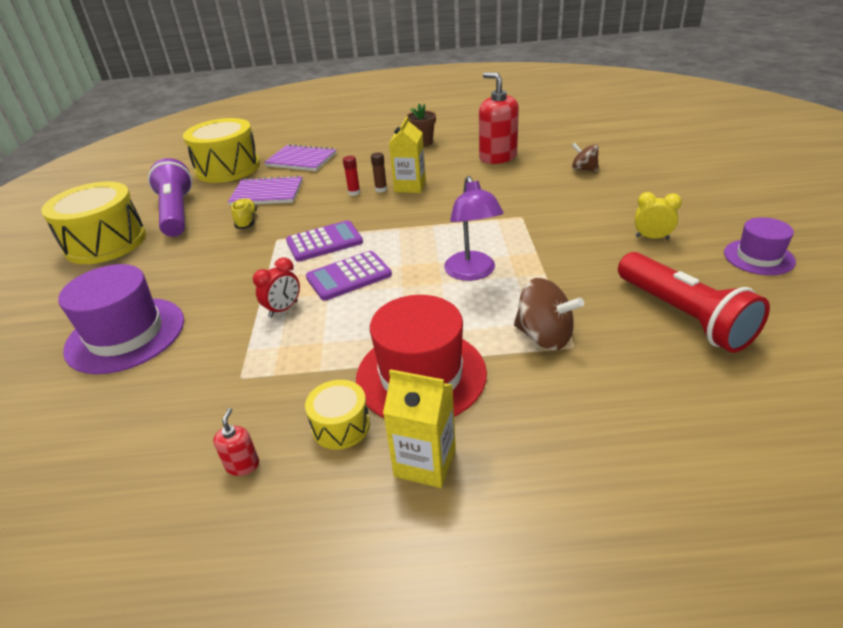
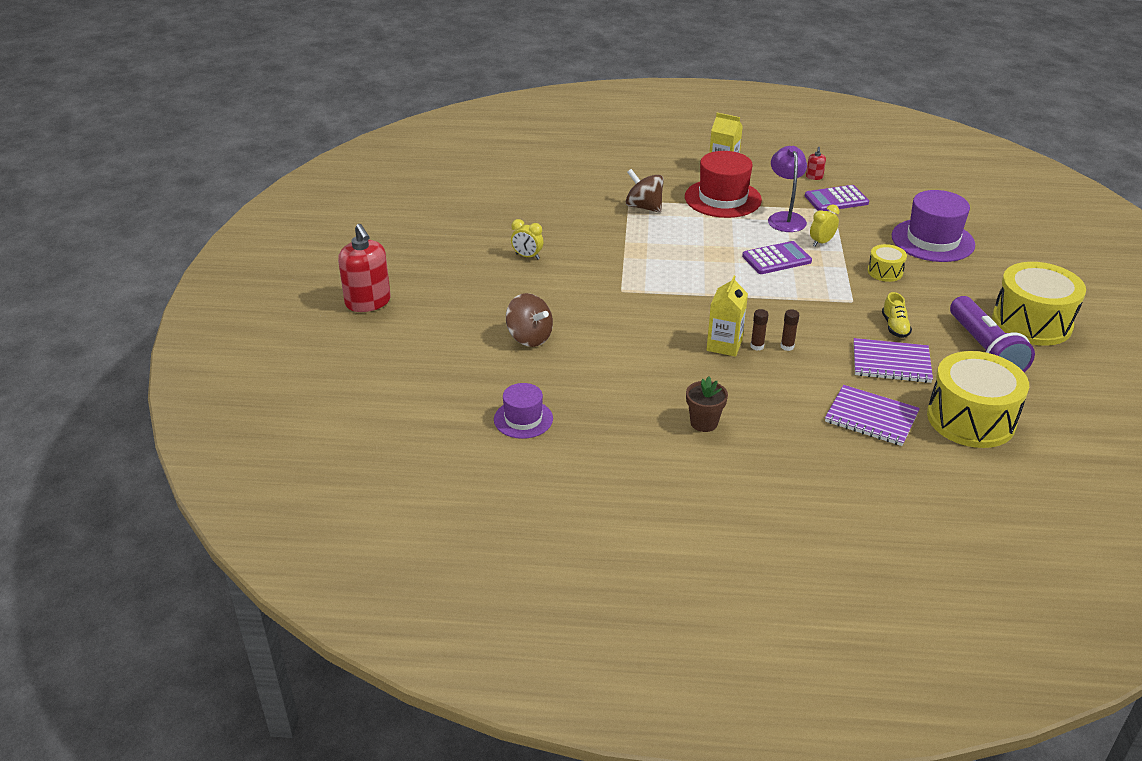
camera: 175 degrees left, 0 degrees up
(283, 309) = (821, 242): red clock -> yellow clock
(324, 242) = (805, 291): purple calculator -> purple calculator (836, 199)
(341, 426) = (767, 184): yellow drum -> yellow drum (885, 272)
(354, 193) = (787, 346): red glue stick -> brown glue stick
(472, 273) = (678, 249): purple lamp -> purple lamp (785, 218)
(497, 157) = (614, 375): red soap dispenser -> red soap dispenser (368, 302)
(584, 169) = (529, 337): brown spinning top -> brown spinning top, size x1.52
(683, 316) = (553, 207): red flashlight -> none
(758, 257) = (467, 233): purple hat -> purple hat (523, 419)

